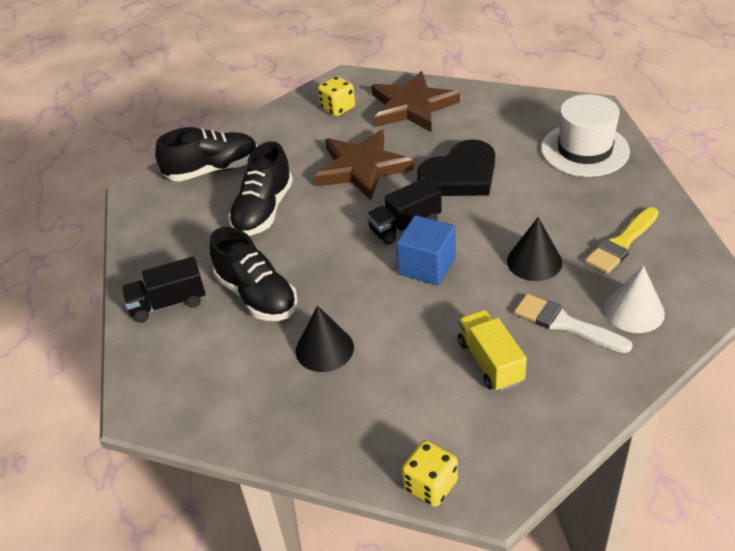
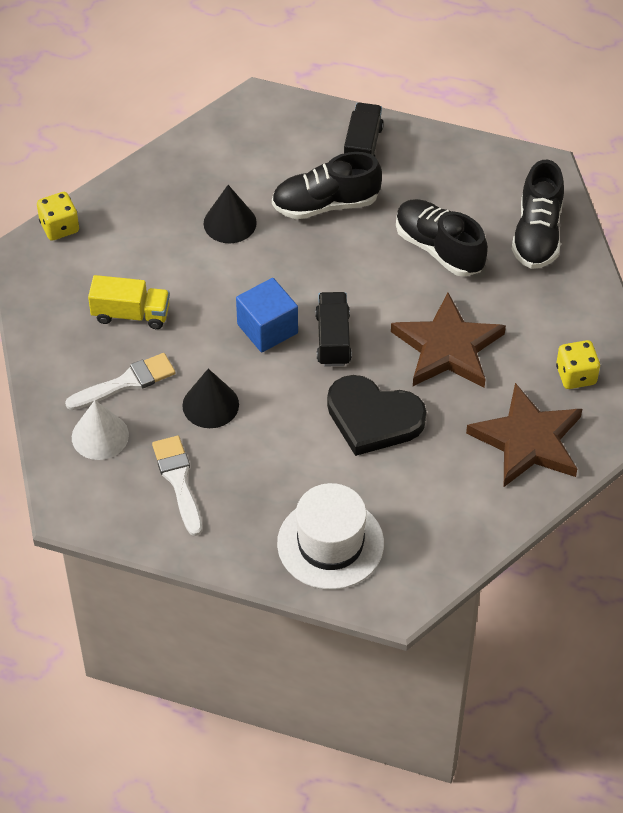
camera: 115 degrees right, 10 degrees up
(460, 175) = (373, 418): black heart -> black heart turned 60 degrees counterclockwise
(621, 243) = (178, 481): yellow brush -> white brush

